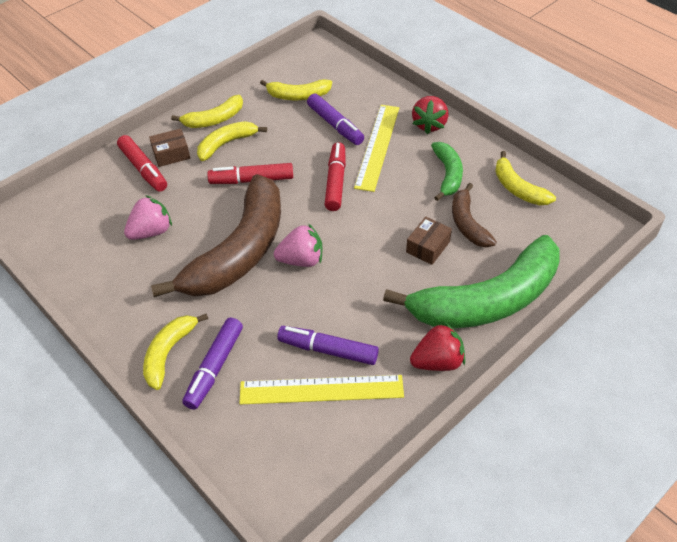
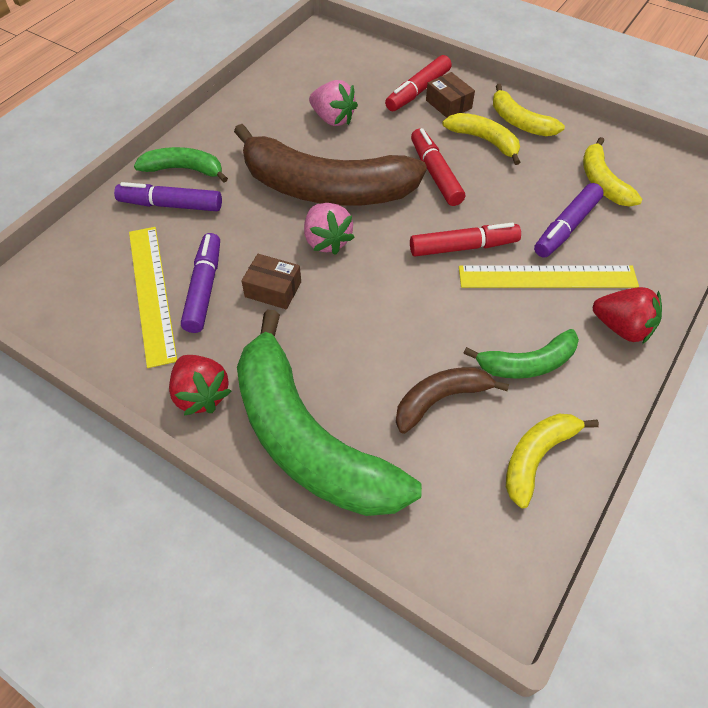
camera: 75 degrees right, 5 degrees up
(169, 353) = (184, 169): yellow banana -> green banana
(428, 247) = (383, 359): brown box -> brown box (273, 289)
(429, 124) = (622, 328): red strawberry -> red strawberry turned 150 degrees counterclockwise

